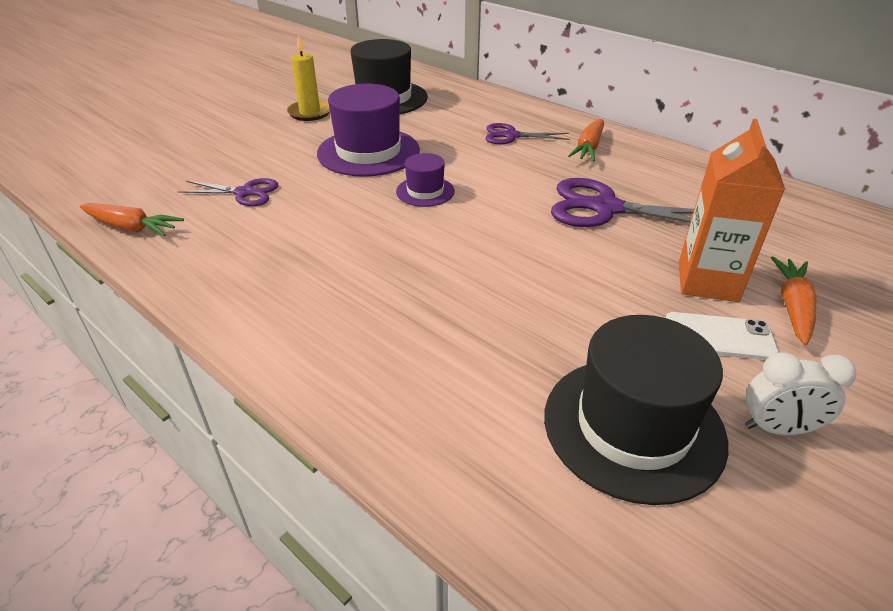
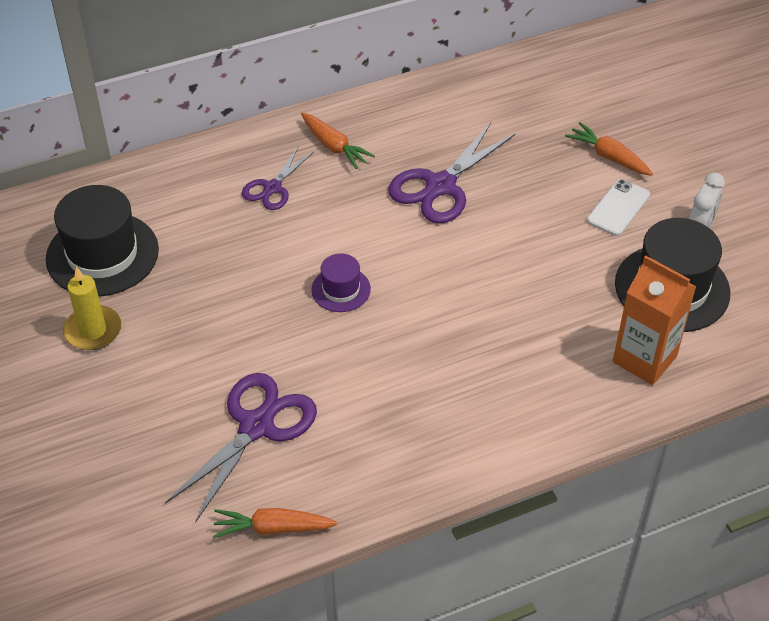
camera: 65 degrees left, 10 degrees up
(132, 228) = (272, 528): orange carrot -> orange carrot turned 135 degrees counterclockwise
(245, 193) = (256, 426): purple scissors -> purple scissors, size x1.68
(368, 152) = (232, 307): purple hat -> none
(707, 282) = (563, 181): orange carton -> orange carton (644, 359)

